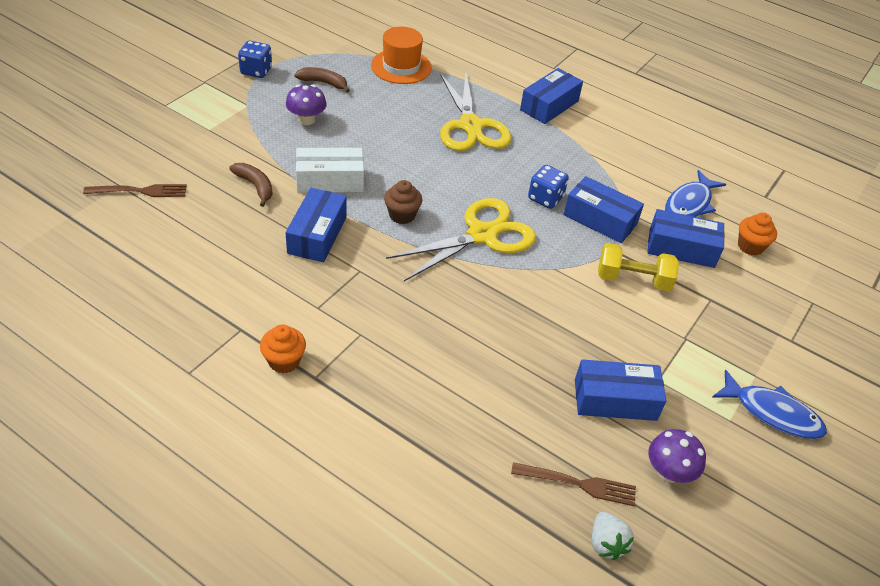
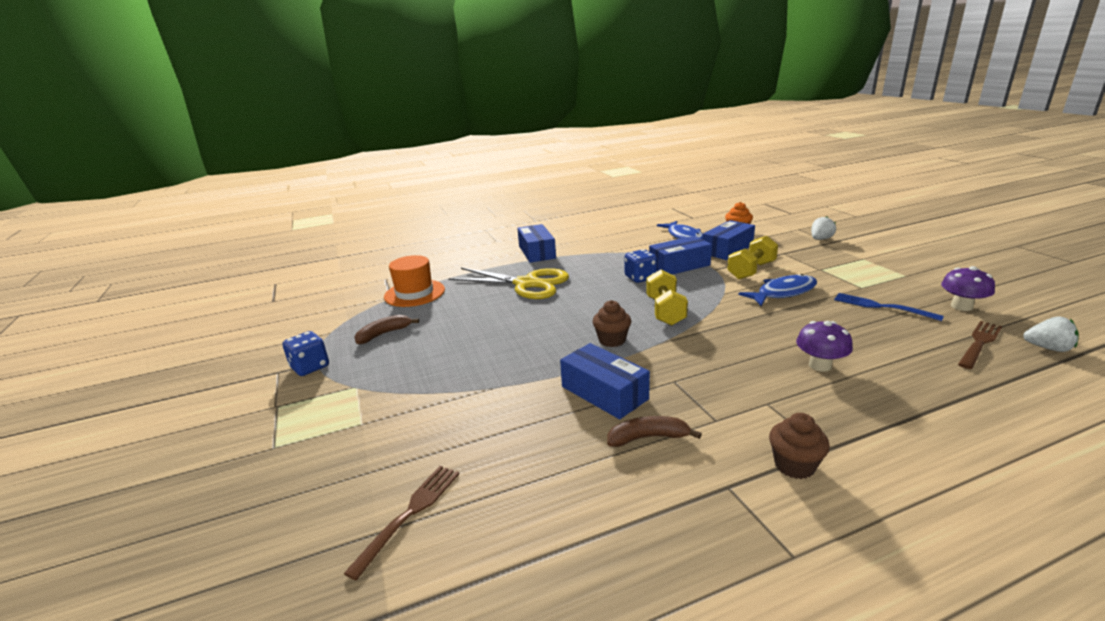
camera: 50 degrees left, 20 degrees down
(255, 186) = (493, 414): brown banana -> brown banana (648, 437)
(284, 361) = (794, 465): orange cupcake -> brown cupcake
(306, 120) = (425, 356): purple mushroom -> purple mushroom (820, 365)
(330, 180) = (529, 365): white box -> none
(482, 235) = (665, 311): yellow scissors -> yellow dumbbell
(615, 400) = (881, 307): blue box -> blue fork
(772, 413) = (900, 262): blue fish -> blue fish (783, 293)
(791, 328) = (820, 239): none -> white strawberry

